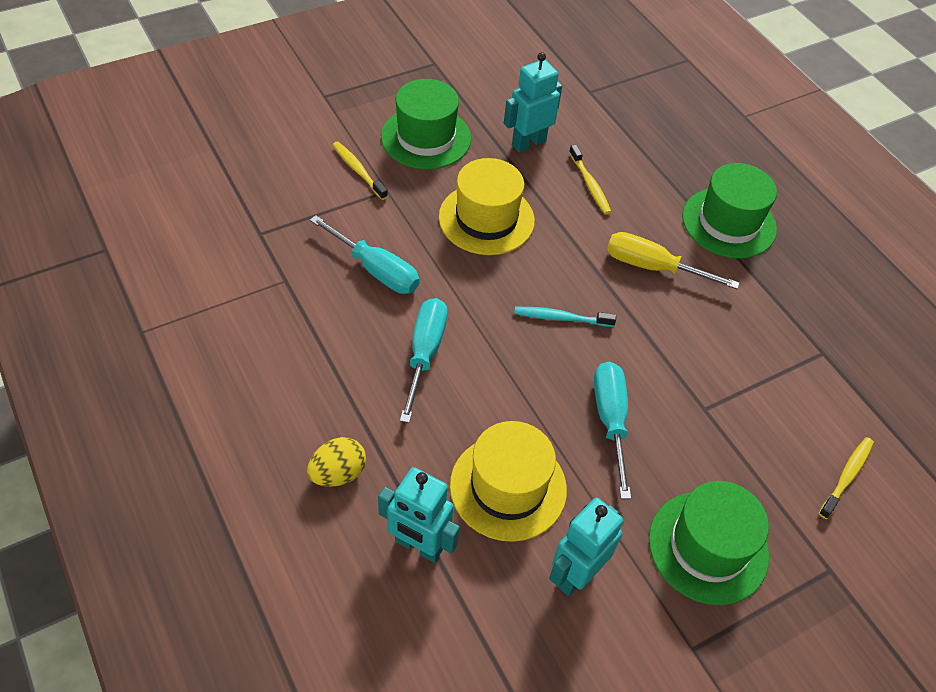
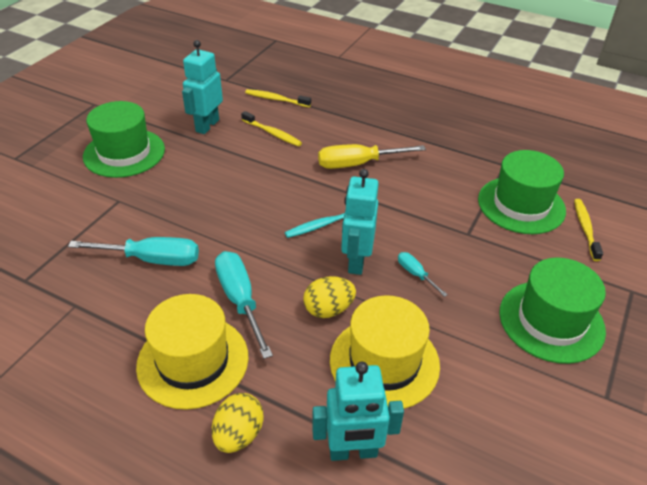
camera: 30 degrees left, 10 degrees down
(358, 170) = (83, 197): yellow toothbrush -> yellow toothbrush (276, 99)
(486, 219) = (214, 185): yellow hat -> yellow hat (193, 361)
(497, 408) = (328, 309): none -> yellow egg
(575, 574) = (486, 396): turquoise robot -> turquoise robot (356, 261)
(610, 421) = (416, 274): turquoise screwdriver -> turquoise screwdriver, size x0.51
(729, 223) = (382, 118): green hat -> green hat (521, 205)

